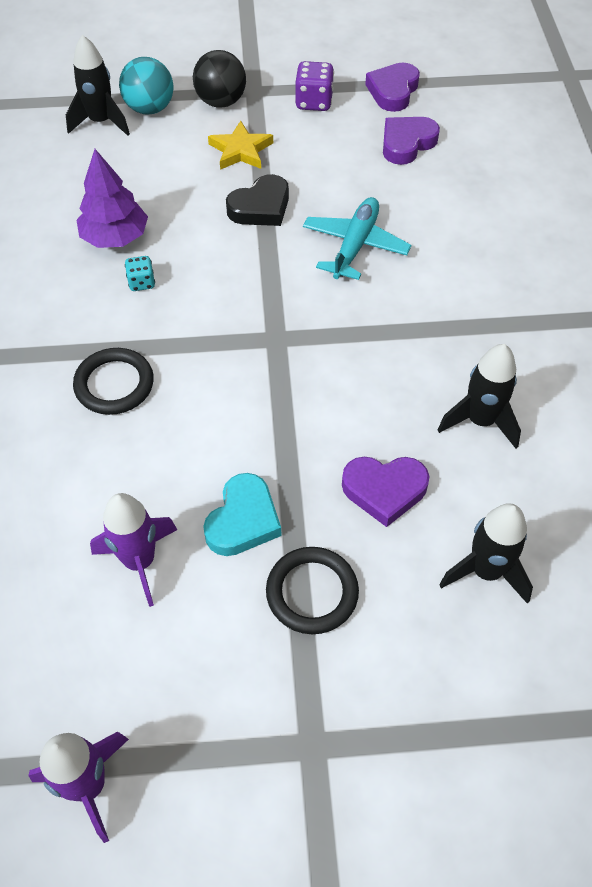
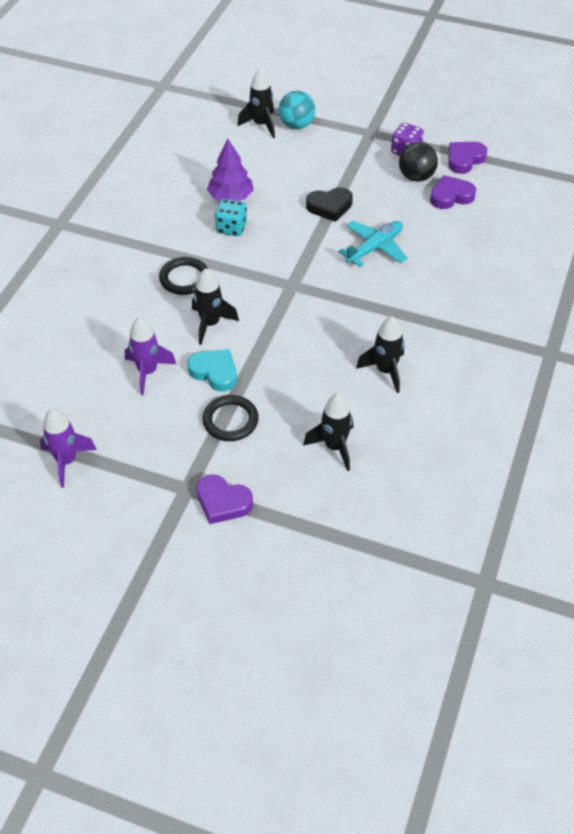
camera: 25 degrees right, 5 degrees down
(141, 282) = (231, 228): turquoise dice -> turquoise dice, size x1.62
(193, 443) = (210, 324): none -> black rocket
(221, 102) = (345, 134): black ball -> black ball (416, 177)
(241, 150) = (338, 168): yellow star -> none
(243, 520) = (214, 372): turquoise heart -> turquoise heart turned 105 degrees counterclockwise
(384, 490) = (303, 386): purple heart -> purple heart (223, 502)

